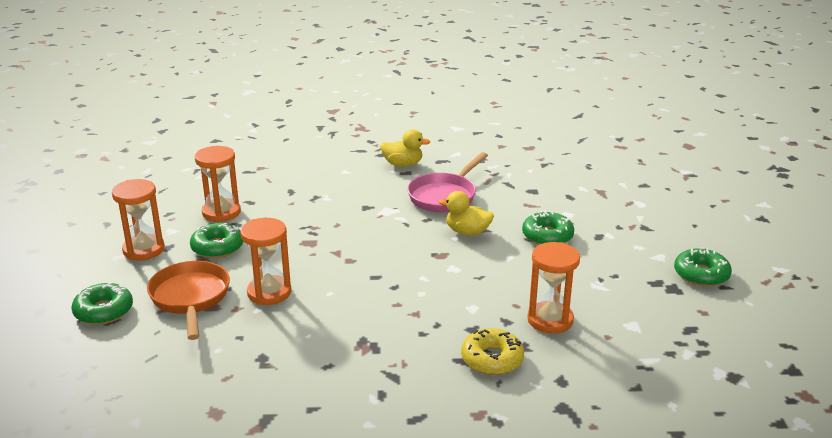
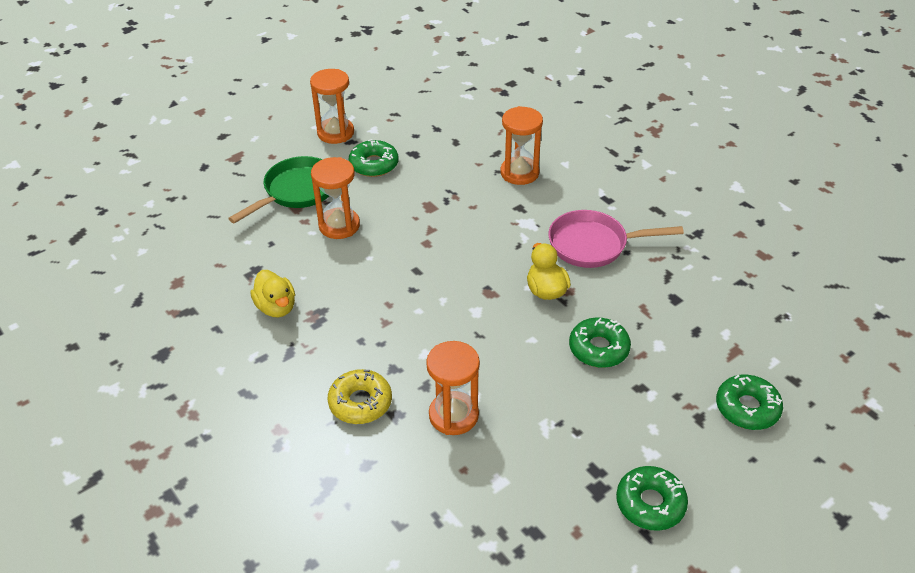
camera: 55 degrees right, 15 degrees up
(104, 311) = (246, 162): green donut -> green donut (747, 408)
(190, 298) = (296, 191): orange pan -> green pan
(221, 212) = (424, 137): orange hourglass -> orange hourglass (519, 173)
(403, 164) = (619, 190): yellow duck -> yellow duck (276, 307)

